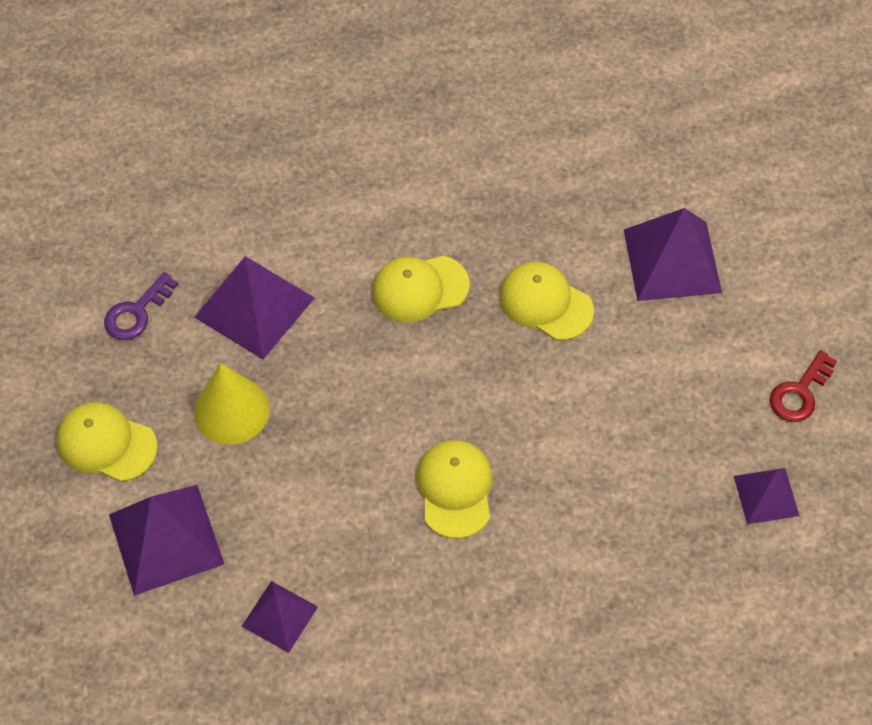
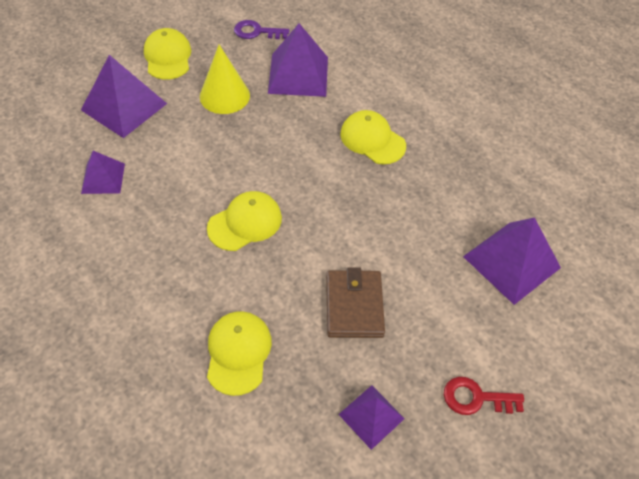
camera: 55 degrees right, 5 degrees down
(545, 303) = (416, 206): yellow cap -> yellow cap (238, 353)
(634, 439) = (354, 306): none -> brown wallet

